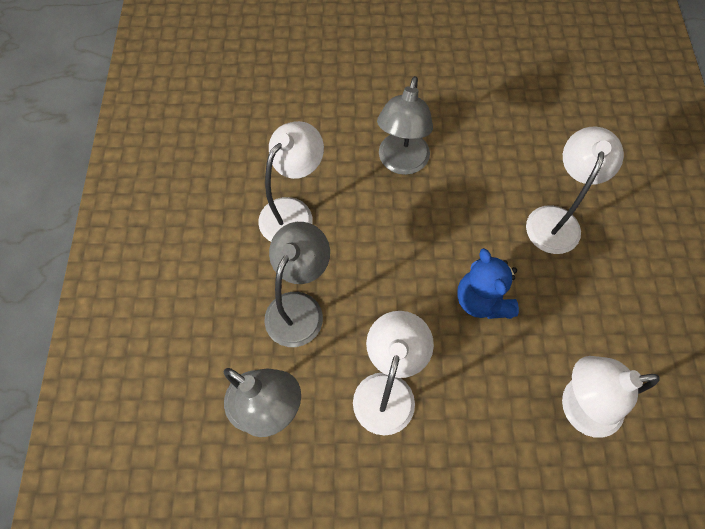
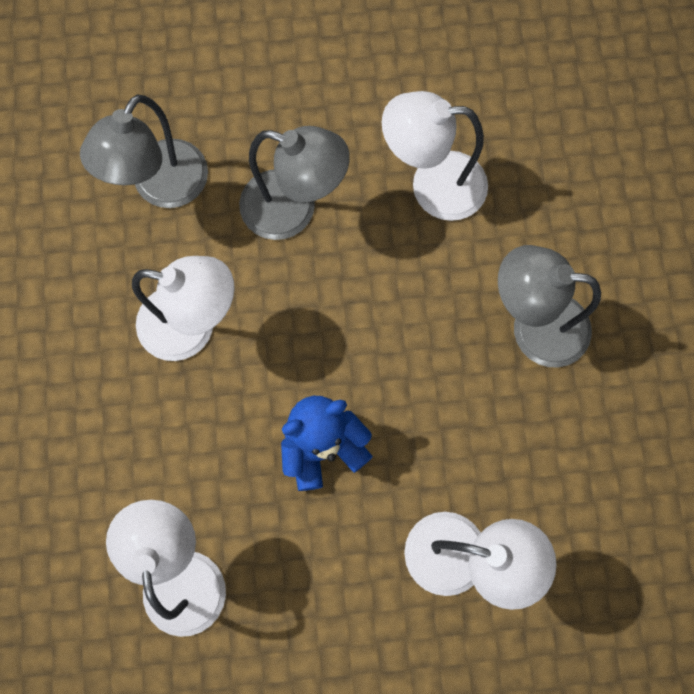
camera: 85 degrees right, 10 degrees up
(293, 212) = (432, 185): white lamp -> white lamp turned 150 degrees clockwise

